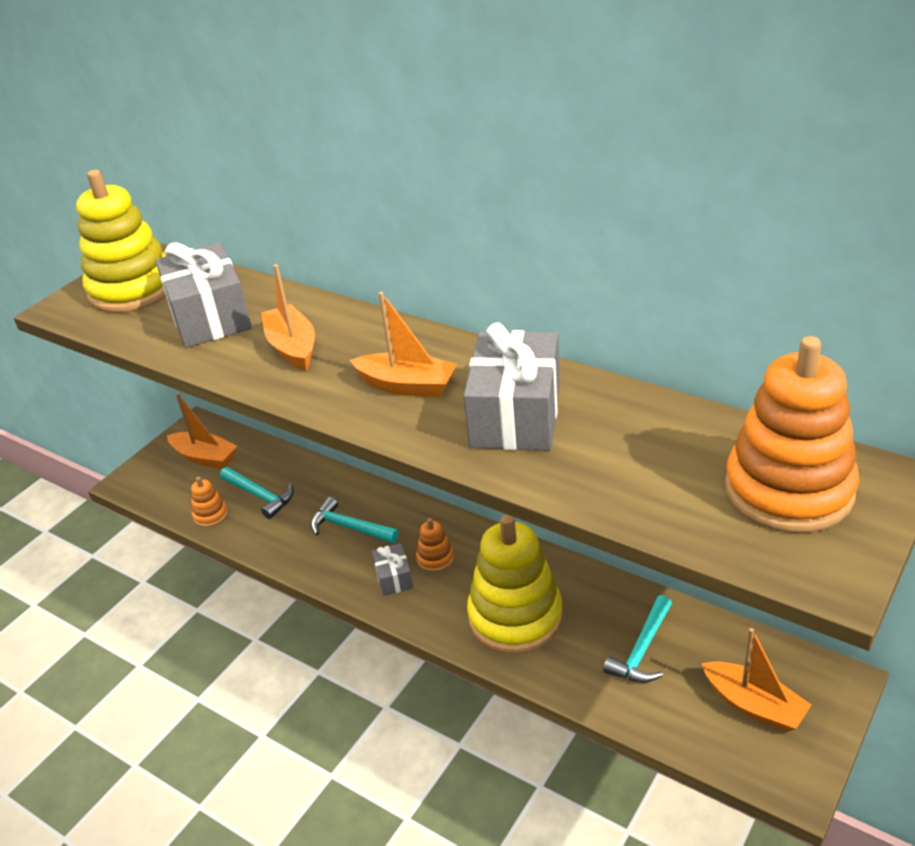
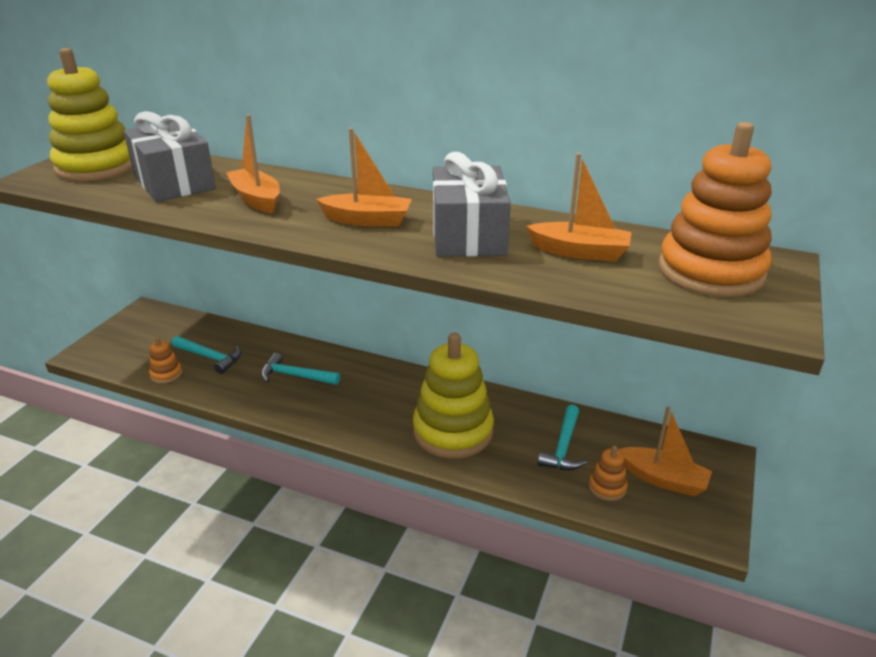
camera: 15 degrees left, 5 degrees down
(204, 457) = (155, 332): orange boat -> orange boat (579, 252)
(393, 577) = (341, 410): grey gift -> none
(435, 558) = (375, 394): orange stacking toy -> orange stacking toy (607, 487)

